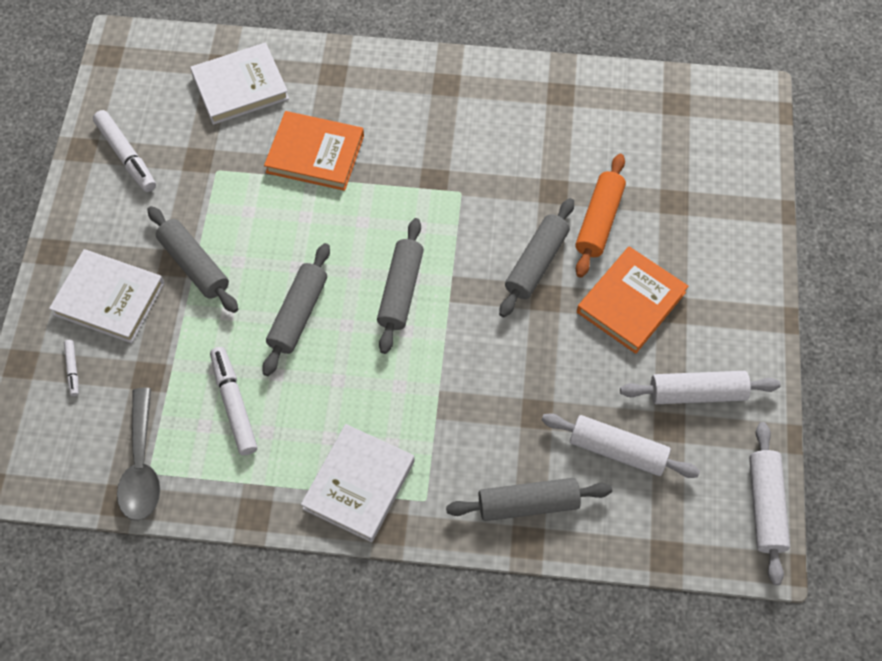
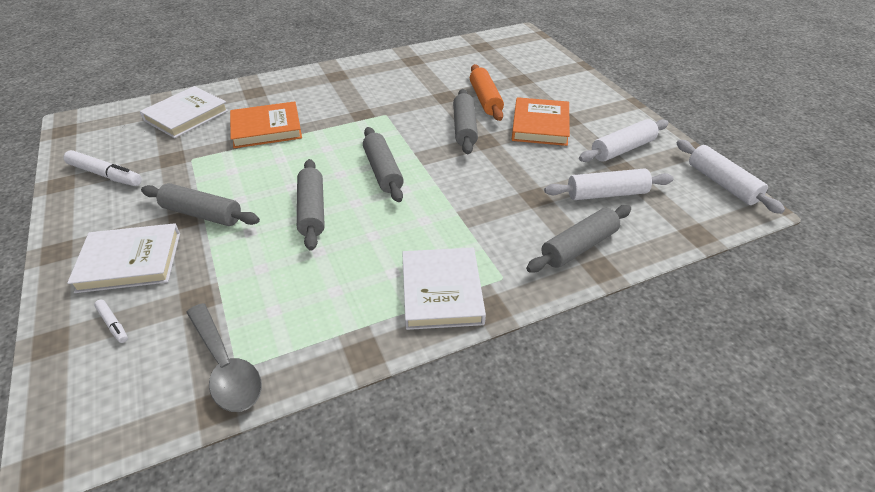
camera: 30 degrees left, 20 degrees down
(234, 404) = (293, 284): white marker -> none

